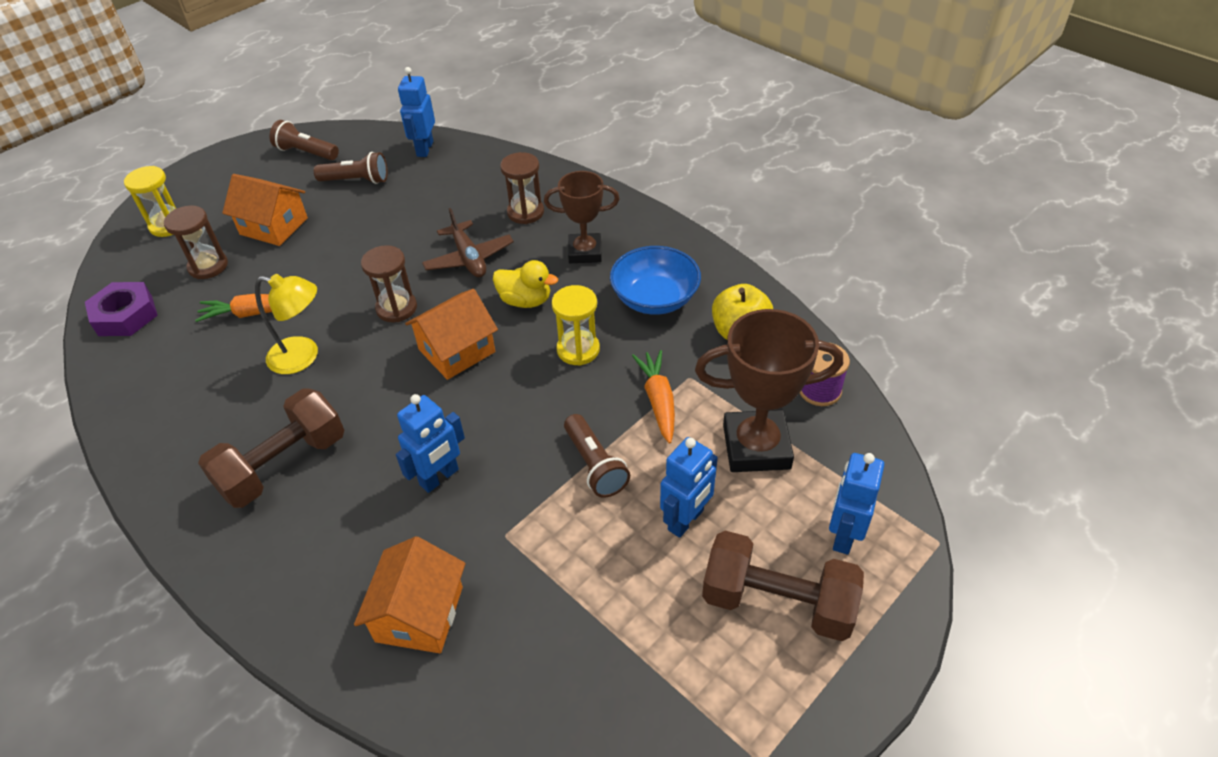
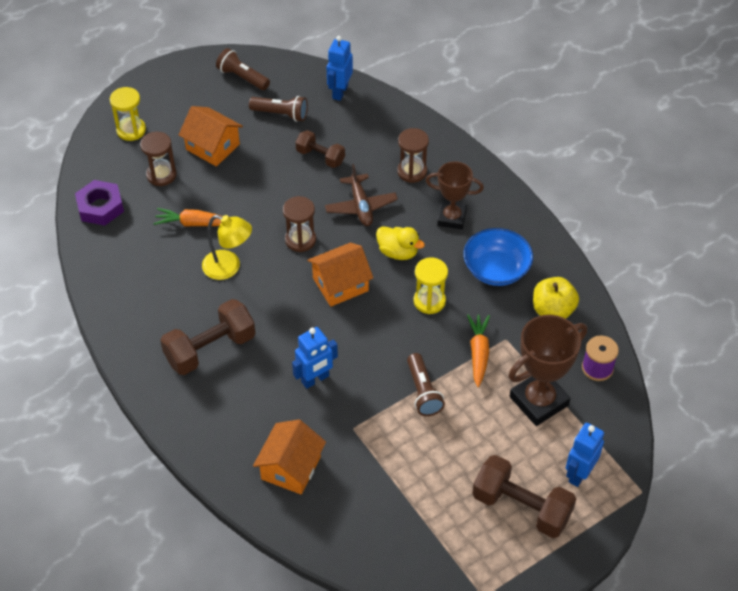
camera: 10 degrees right, 5 degrees up
(410, 215) = (320, 157): none -> brown dumbbell
(686, 520) = (476, 442): blue robot -> none
(756, 446) = (538, 401): brown trophy -> brown trophy turned 45 degrees counterclockwise

